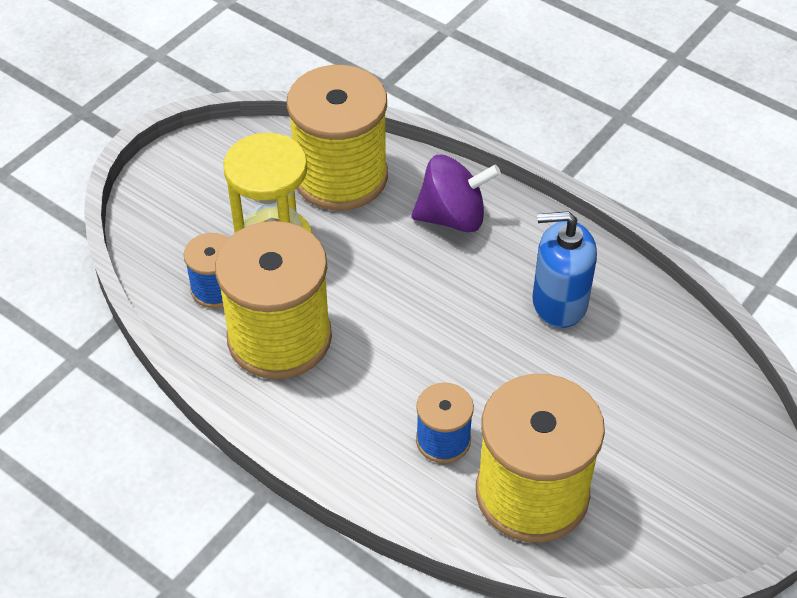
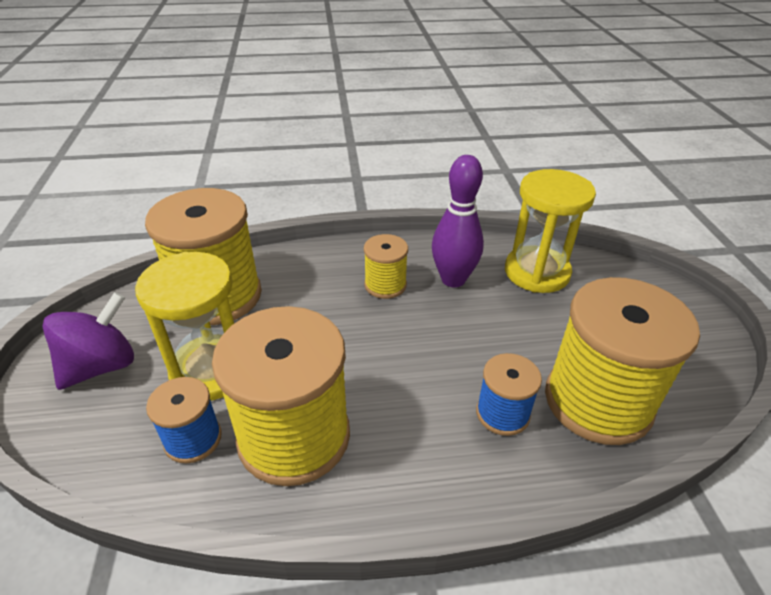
camera: 45 degrees left, 10 degrees down
(453, 217) = (328, 274): purple spinning top -> purple spinning top (101, 366)
(489, 264) = (385, 285): none -> yellow spool
(559, 302) = (453, 279): blue soap dispenser -> purple bowling pin
(652, 353) = (537, 272): none -> yellow hourglass

